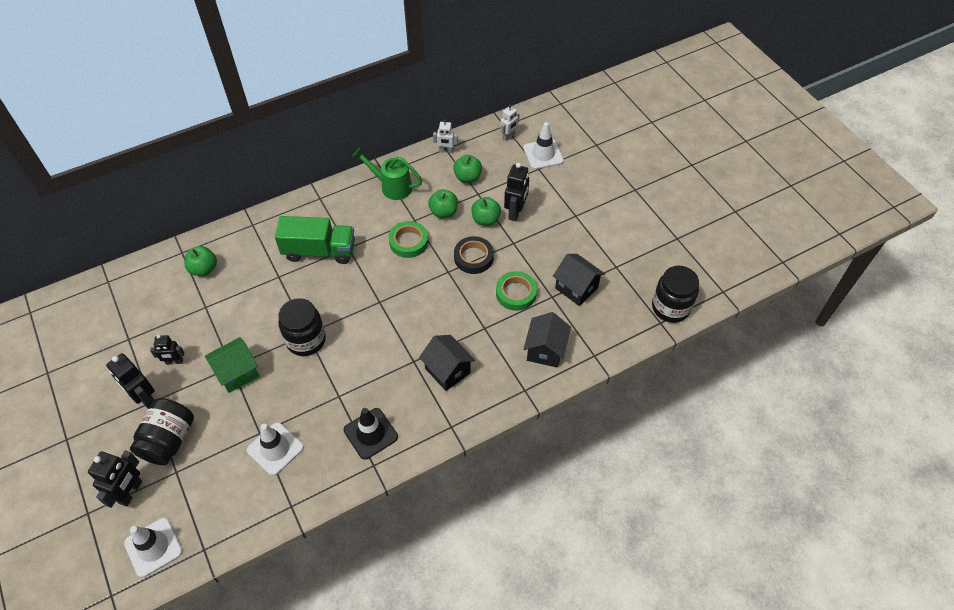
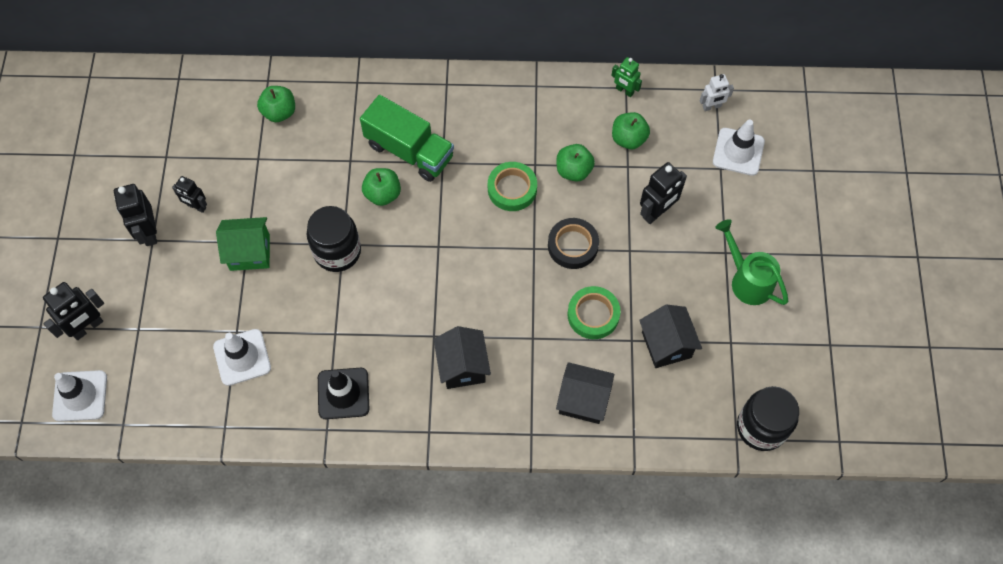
camera: 30 degrees right, 10 degrees up
(169, 440) = (148, 291): black jar -> none
(392, 186) = (534, 108): green watering can -> green watering can (747, 280)
(446, 151) = (624, 91): white robot -> green robot
(485, 220) = (616, 204): green apple -> green apple (383, 194)
(545, 350) = (583, 400): black house -> black house turned 60 degrees clockwise

